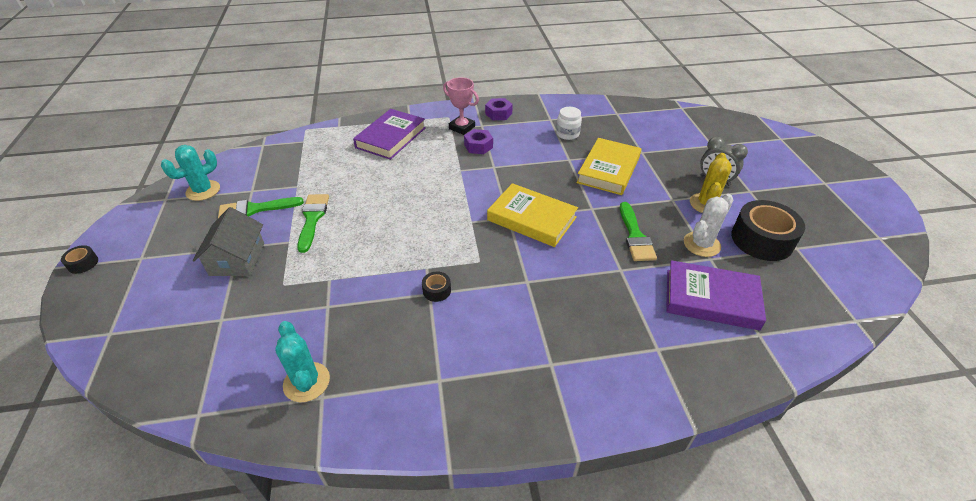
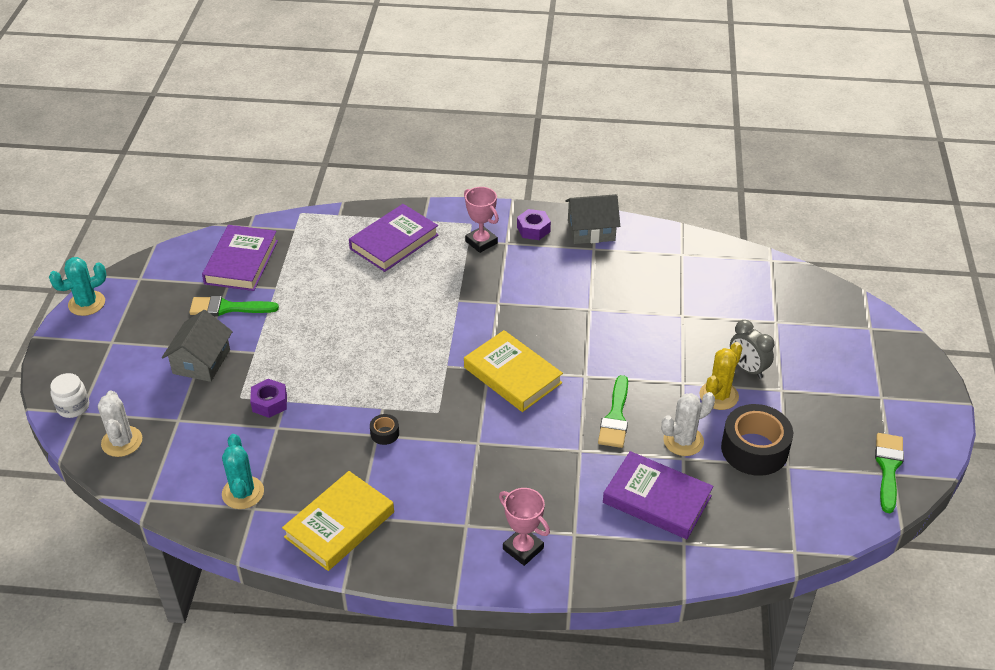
camera: 15 degrees right, 0 degrees up
(83, 263) = (59, 337): black tape -> none
(160, 355) = (122, 441): none -> white cactus
(203, 191) = (178, 275): turquoise cactus -> turquoise cactus (87, 303)
(261, 171) = (241, 262): none -> purple book
(312, 218) = (283, 330): green brush -> green brush (888, 468)
(478, 146) = (491, 272): purple nut -> purple nut (269, 403)
(542, 108) = (591, 230): none -> grey house
(567, 134) = (604, 274): white jar -> white jar (73, 407)
(608, 170) = (629, 331): yellow book -> yellow book (339, 524)
(618, 375) = (523, 549): none -> pink trophy

